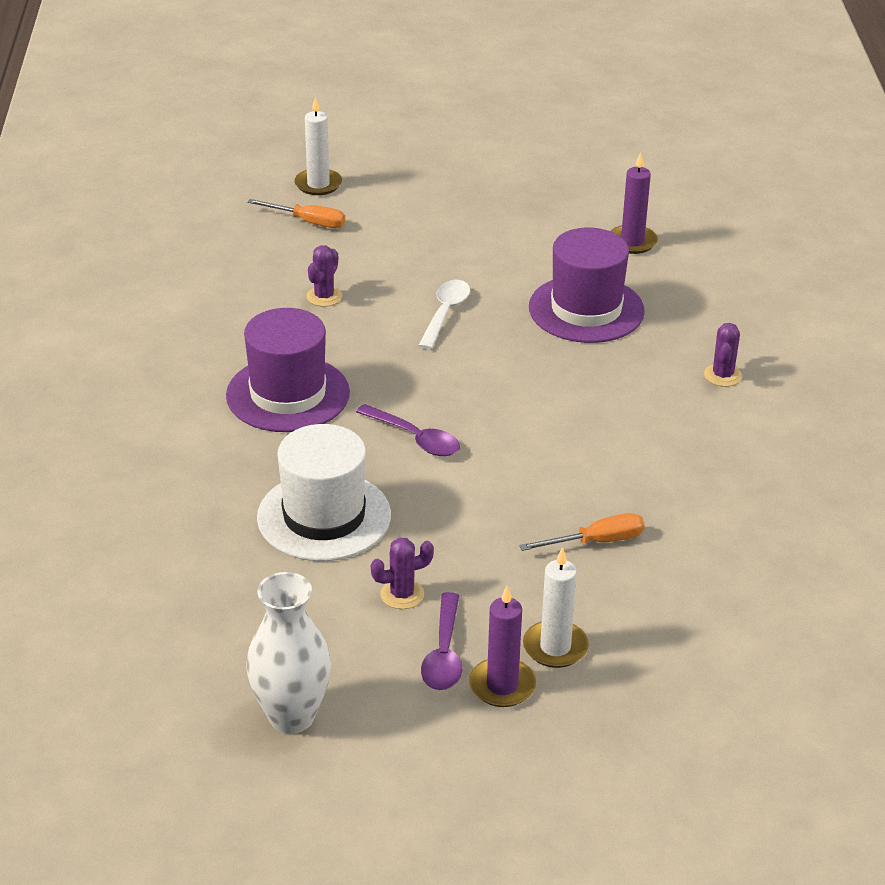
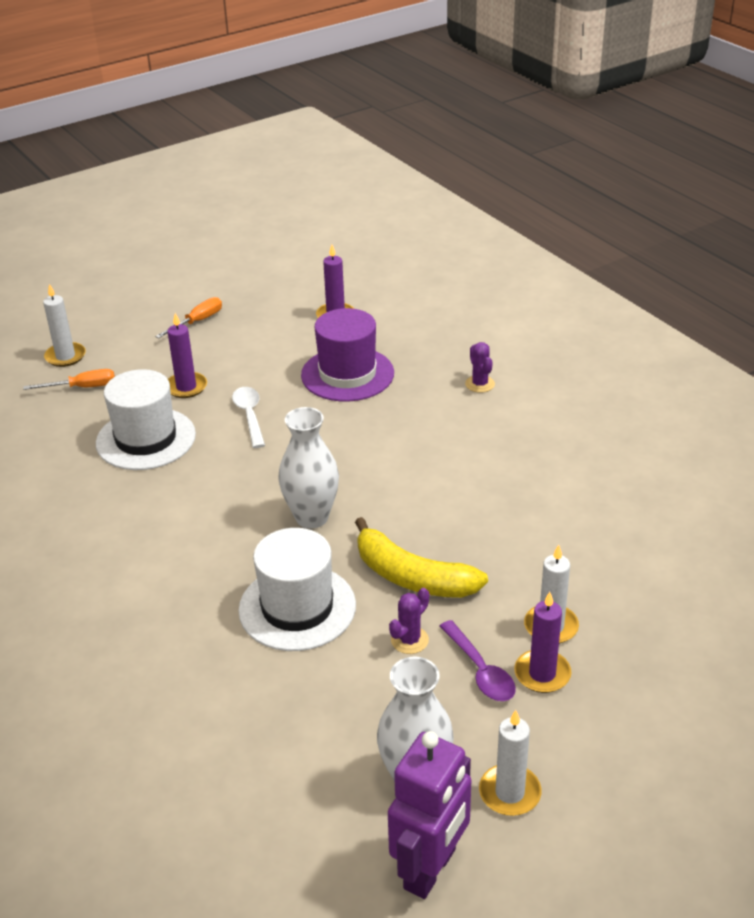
camera: 30 degrees left, 0 degrees up
(234, 796) = (430, 869): none -> purple robot
(288, 394) = (184, 525): purple hat -> none
(324, 296) = (146, 439): purple cactus -> white hat
(366, 771) = (509, 792): none -> white candle
(408, 260) = (186, 387): none -> purple candle
(415, 438) = (312, 517): purple spoon -> white vase
(461, 538) = (412, 577): none -> yellow banana
(596, 542) = (507, 536): orange screwdriver -> orange screwdriver (197, 322)

